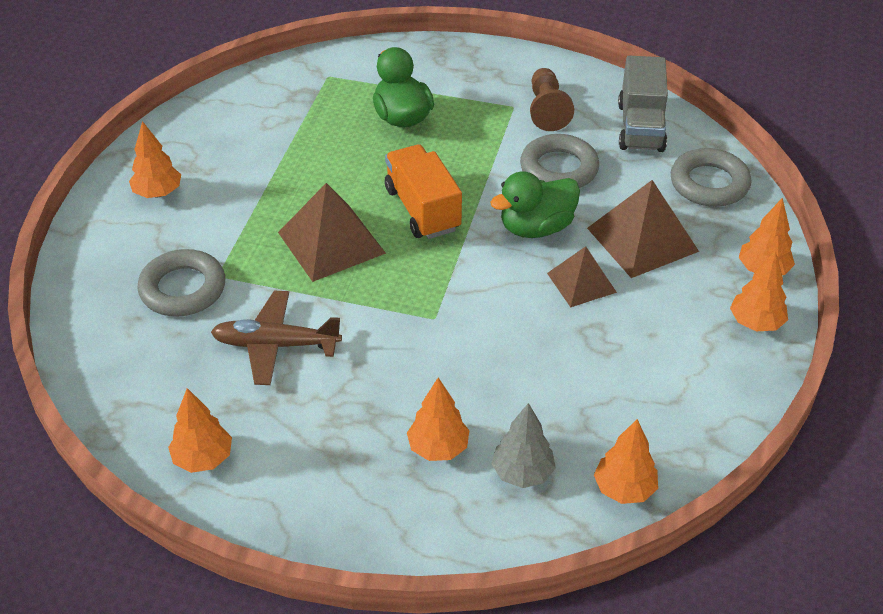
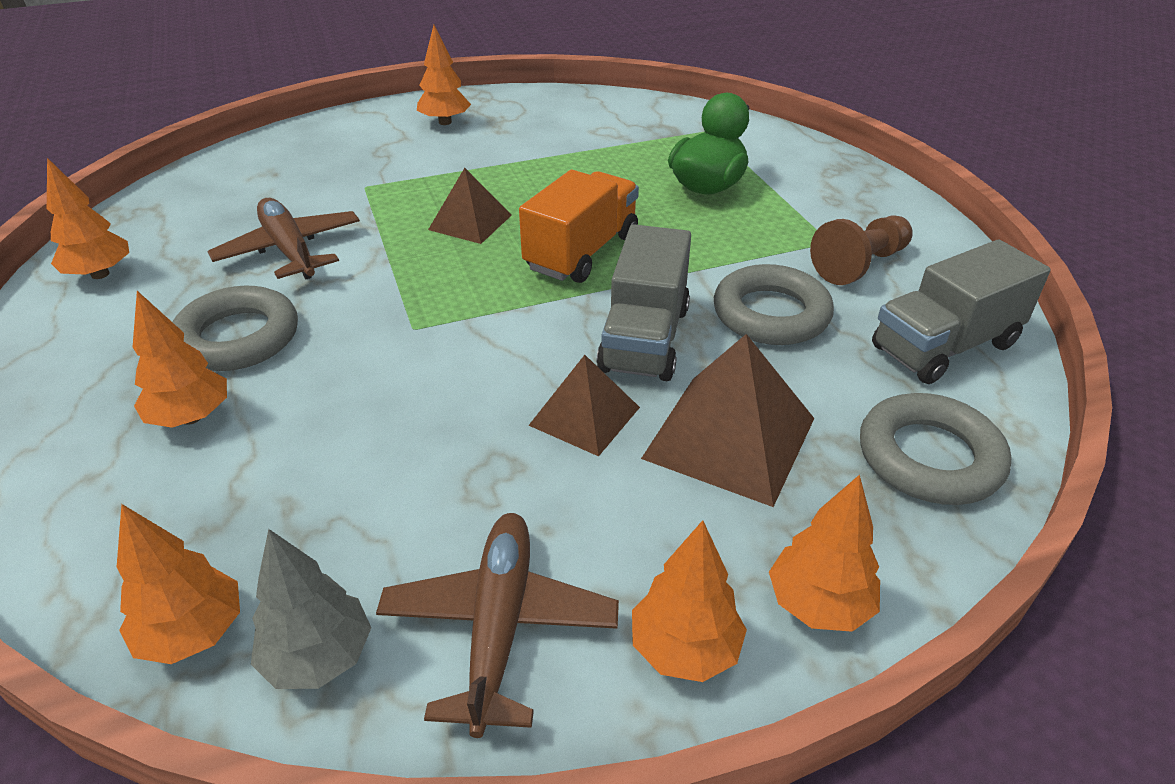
camera: 55 degrees right, 5 degrees down
(183, 289) = (330, 178): grey ring -> grey ring (238, 337)
(331, 242) = (470, 222): brown pyramid -> brown pyramid, size x0.62
(522, 473) = (179, 508): grey tree -> grey tree (318, 657)
(536, 227) = (644, 339): green duck -> grey truck
(700, 376) = (499, 625): none -> brown plane

